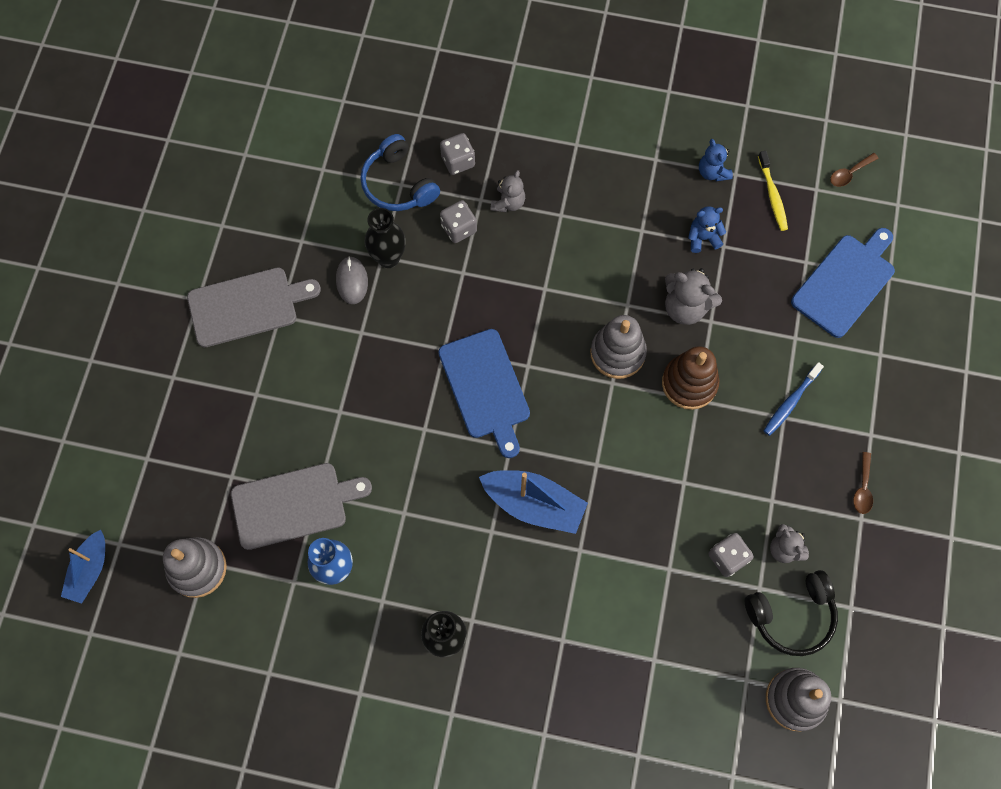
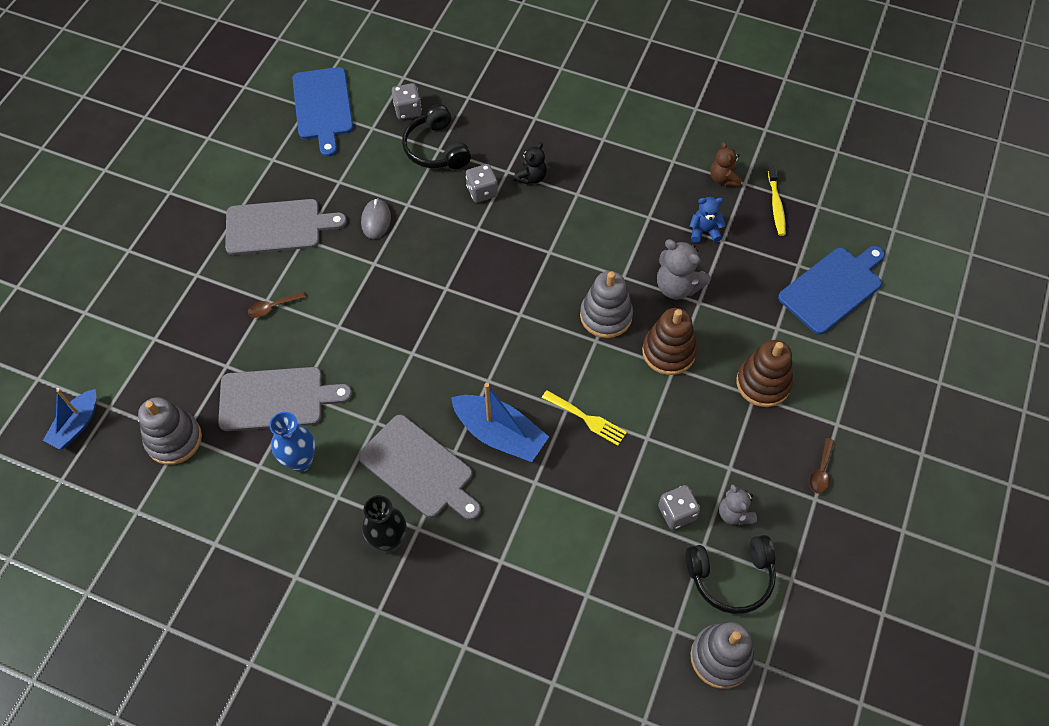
camera: 10 degrees right, 10 degrees down
(388, 258) = (413, 206): black vase -> none
(398, 184) = (436, 148): blue headphones -> black headphones
(458, 161) = (493, 138): grey dice -> grey dice (408, 110)
(459, 556) = (419, 469): none -> grey cutting board
(485, 388) = (476, 326): blue cutting board -> blue cutting board (323, 107)
(508, 203) = (531, 177): grey teddy bear -> black teddy bear
(620, 472) = (587, 419): none -> yellow fork
(712, 172) = (723, 178): blue teddy bear -> brown teddy bear
(790, 402) = (763, 383): blue toothbrush -> brown stacking toy
(849, 173) = (851, 197): brown spoon -> brown spoon (273, 307)

